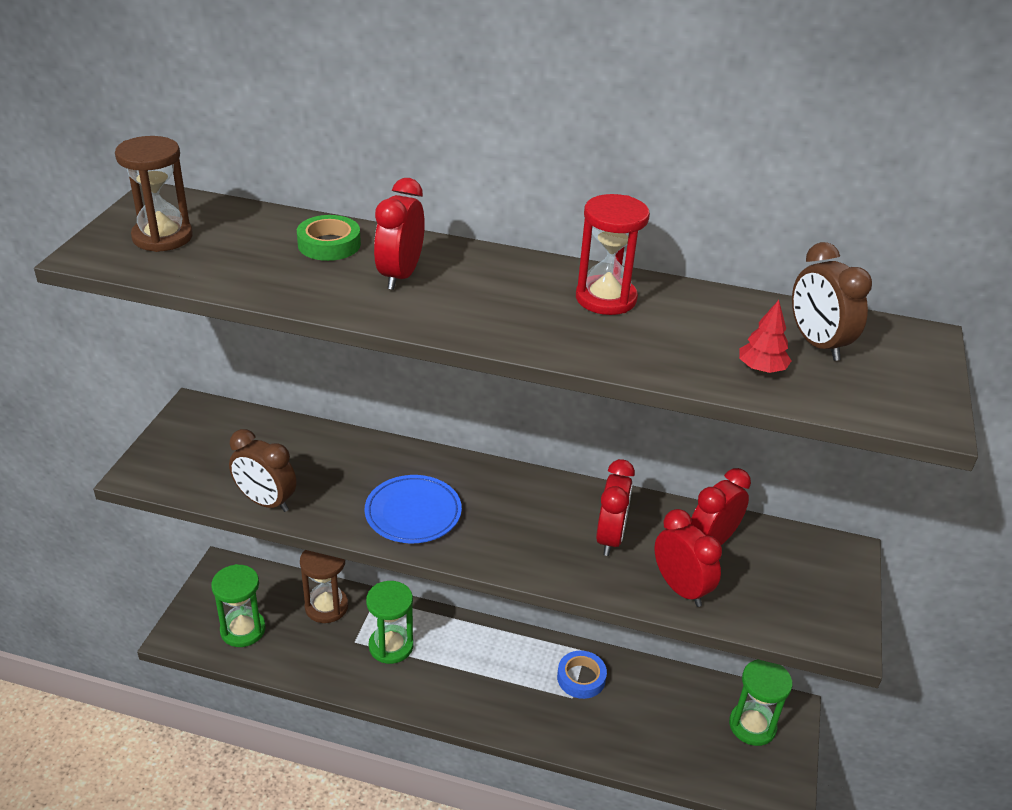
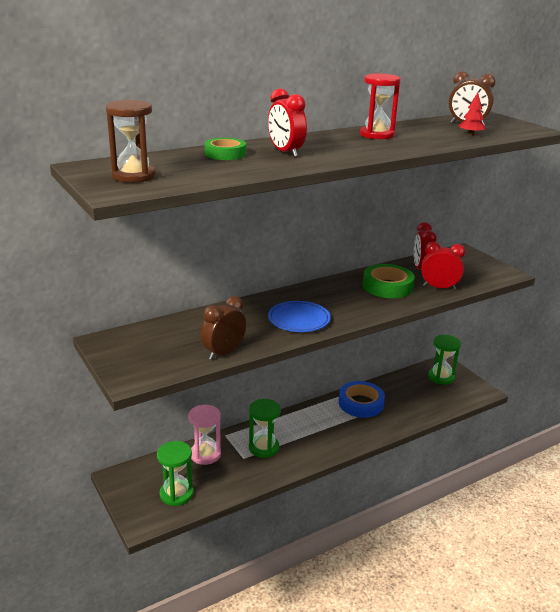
camera: 45 degrees left, 10 degrees down
(266, 502) = (223, 353): brown clock -> brown clock turned 150 degrees clockwise
(326, 607) = (205, 454): brown hourglass -> pink hourglass
(581, 678) = (361, 403): blue tape -> blue tape, size x1.52
(610, 538) = (387, 286): red clock -> green tape

